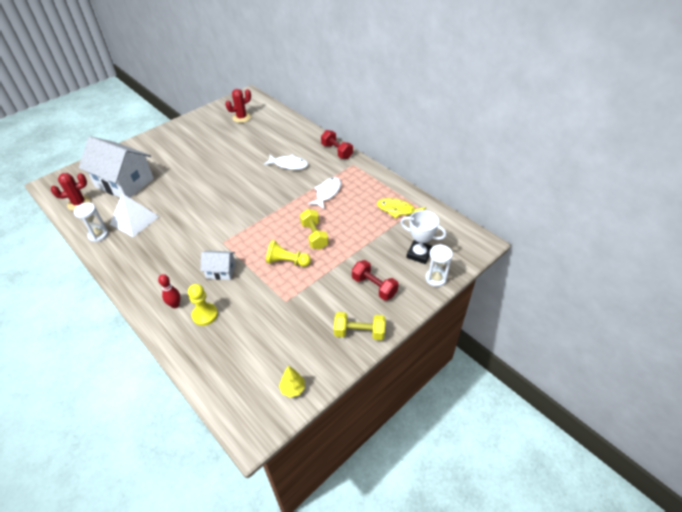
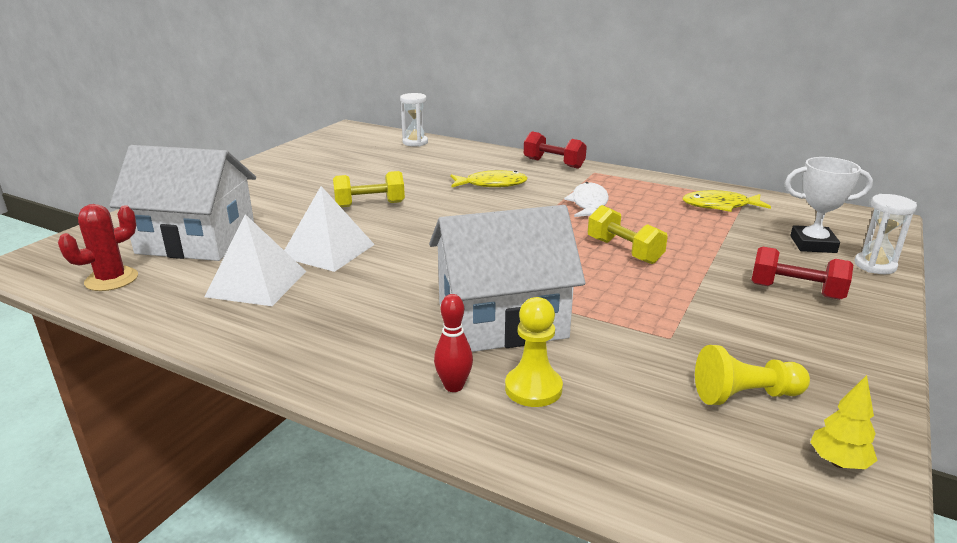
camera: 20 degrees left, 20 degrees down
(98, 235) = (189, 315): white hourglass -> white hourglass (415, 142)
(176, 203) = (328, 250): none -> white pyramid
(221, 271) = (502, 320): white house -> white house, size x2.09
(241, 117) = (360, 149): red cactus -> none
(287, 261) = (613, 287): yellow pawn -> yellow pawn (745, 395)
(289, 165) = (492, 184): white fish -> yellow fish
(359, 332) = (849, 352): yellow dumbbell -> yellow dumbbell (370, 204)

